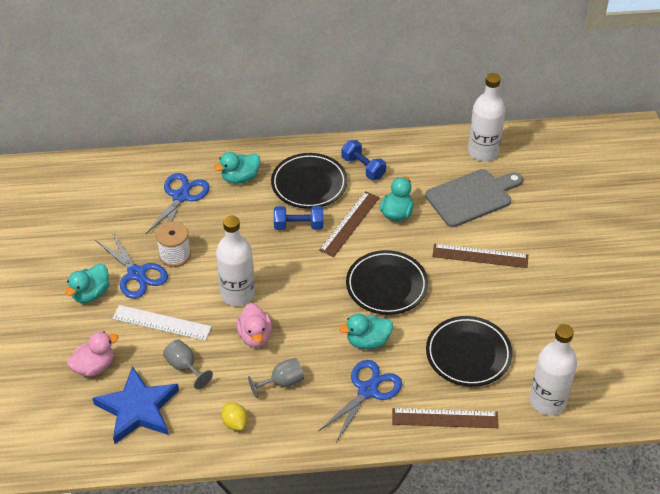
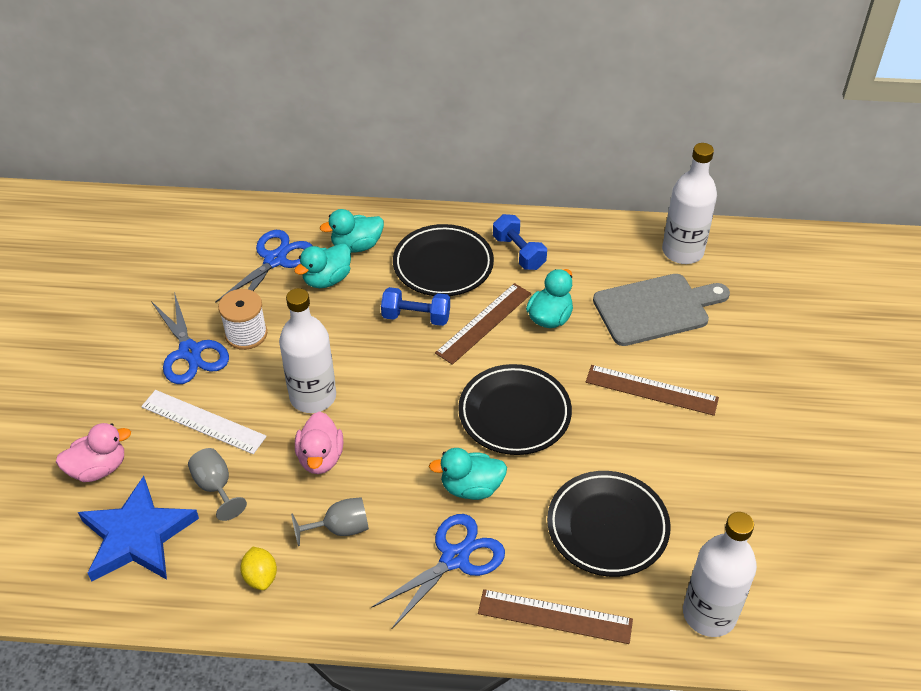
camera: 10 degrees right, 0 degrees up
(91, 294) = (124, 370): turquoise duck -> turquoise duck (327, 279)

